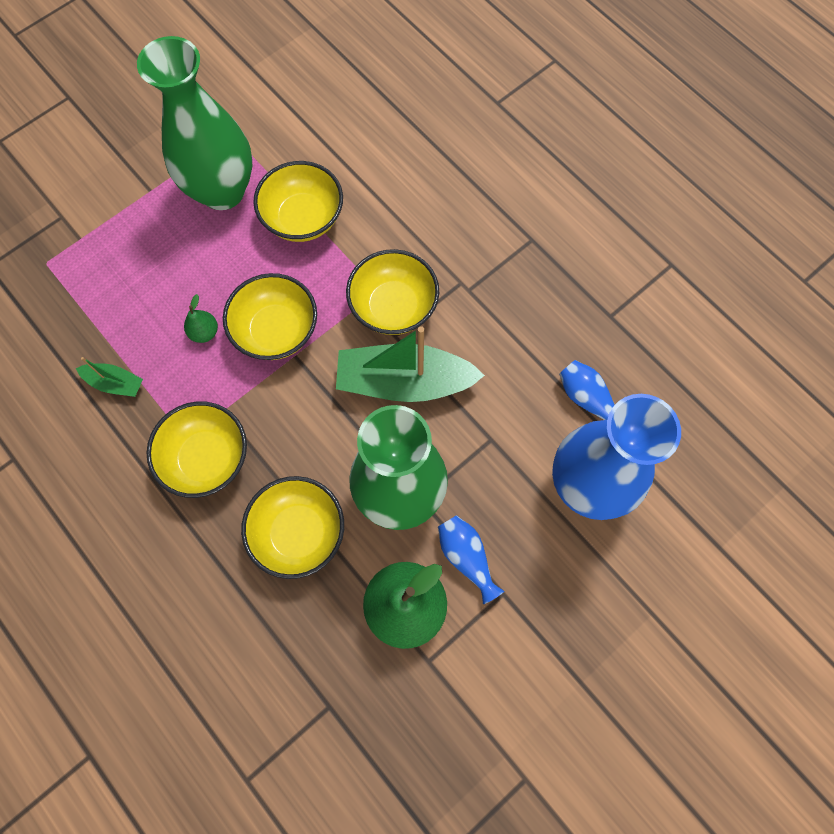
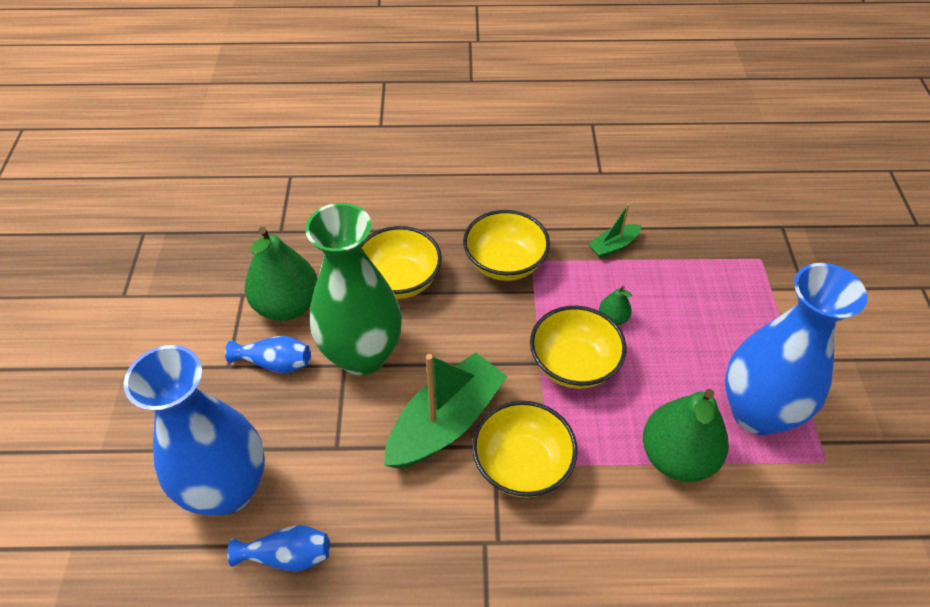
camera: 130 degrees right, 20 degrees down
(222, 191) = (757, 412): green vase -> blue vase
(303, 218) = (677, 457): yellow bowl -> green pear

